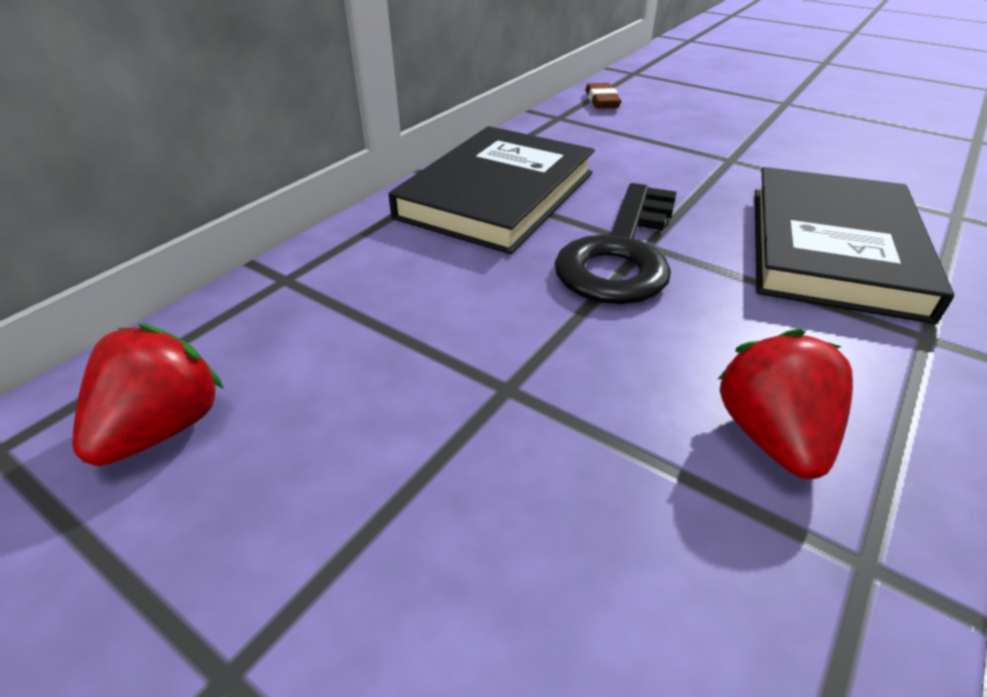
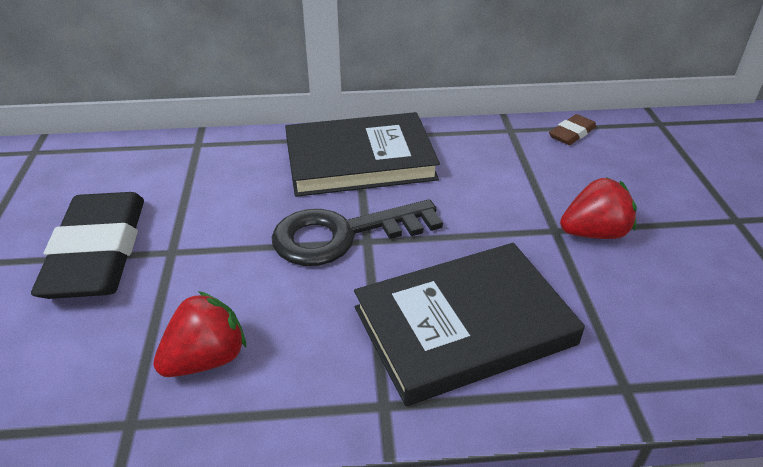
camera: 50 degrees right, 0 degrees up
(163, 429) = (70, 178): red strawberry -> red strawberry (594, 233)
(421, 464) = (98, 252): none -> black eraser

